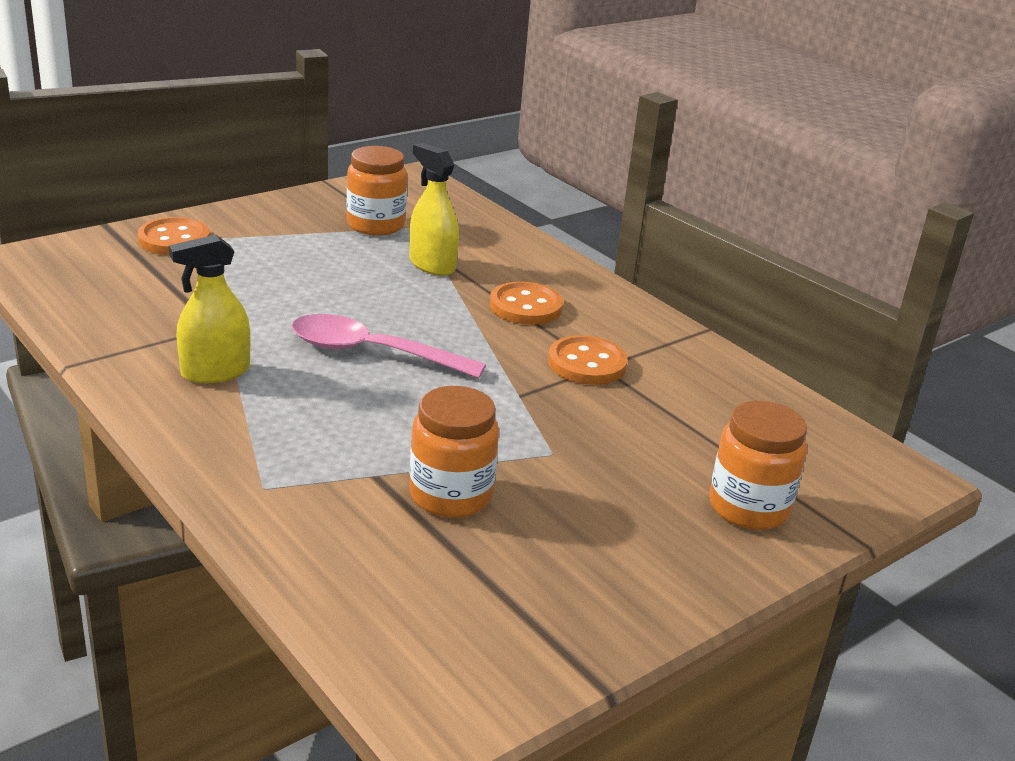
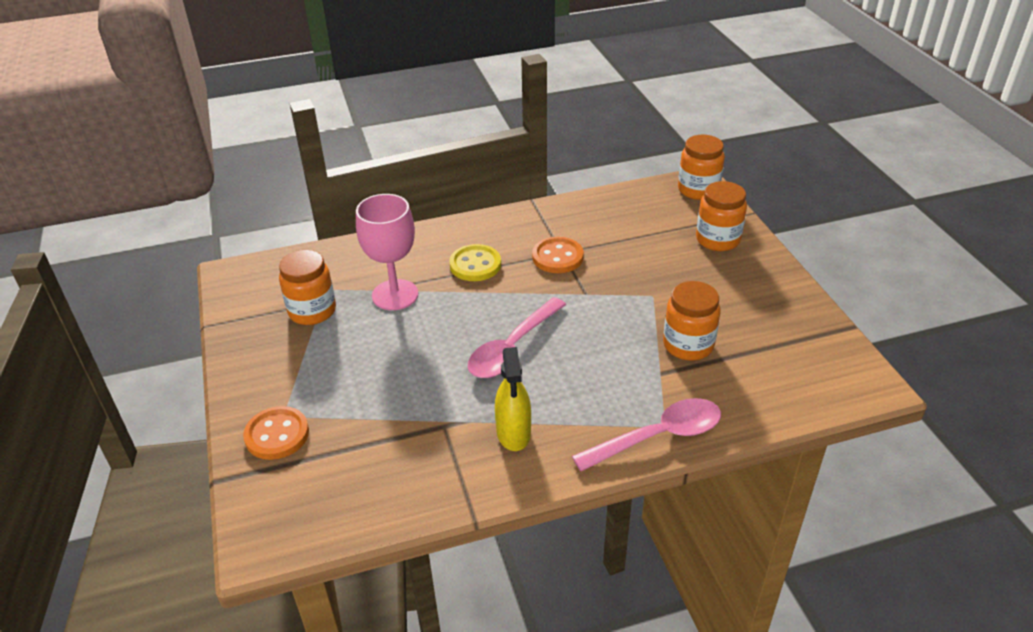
camera: 65 degrees left, 10 degrees up
(240, 483) = (658, 436): none -> pink spoon
(432, 265) = (395, 295): yellow spray bottle -> pink goblet
(525, 306) = (475, 265): orange button -> yellow button
(879, 477) = (698, 190): none -> orange jar

